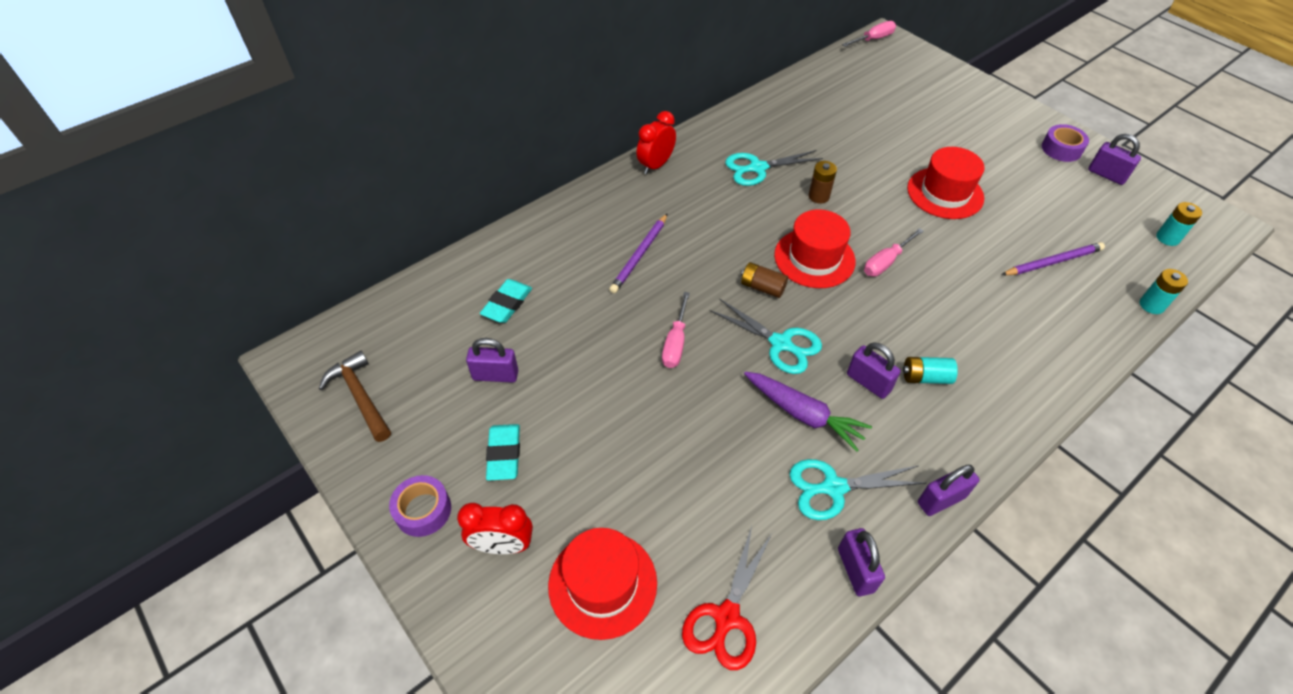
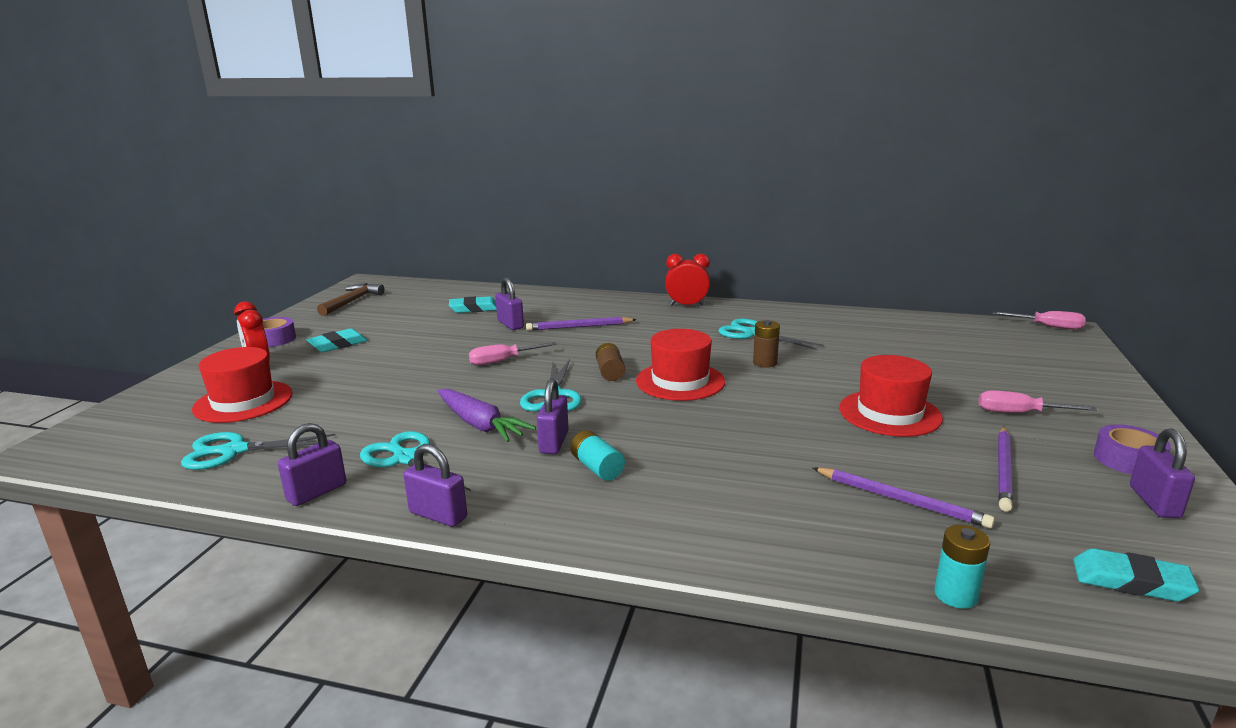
camera: 55 degrees right, 30 degrees down
(495, 375) = (405, 324): purple padlock -> purple padlock (510, 324)
(726, 617) = (234, 451): red scissors -> turquoise scissors
(803, 414) = (480, 425): purple carrot -> purple carrot turned 45 degrees counterclockwise
(886, 262) = (729, 411): pink screwdriver -> pink screwdriver (1019, 413)
(1044, 200) = (1004, 470): none -> purple pencil
(1167, 238) = (1131, 581): turquoise battery -> turquoise eraser

